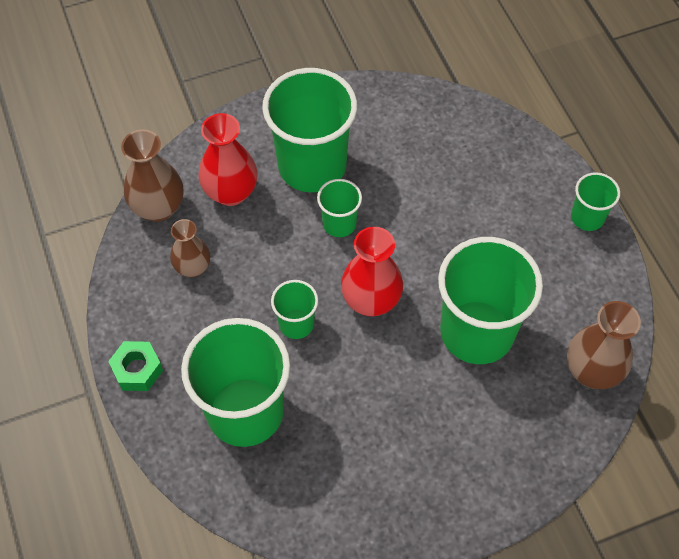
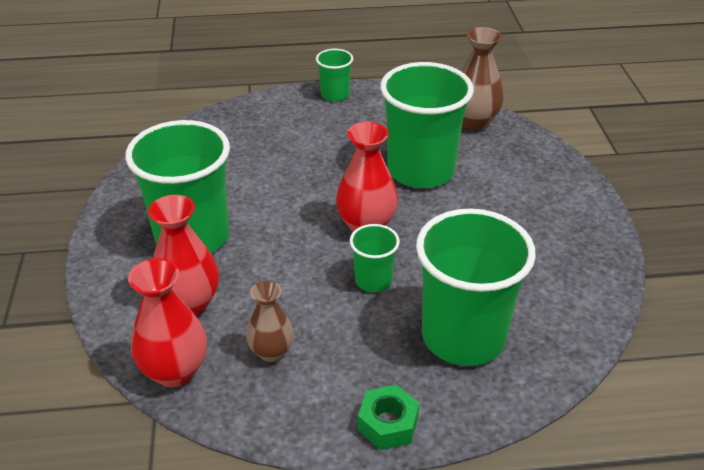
camera: 75 degrees left, 20 degrees down
(158, 208) = (175, 371): brown vase -> red vase
(339, 224) = (271, 230): green cup -> none

